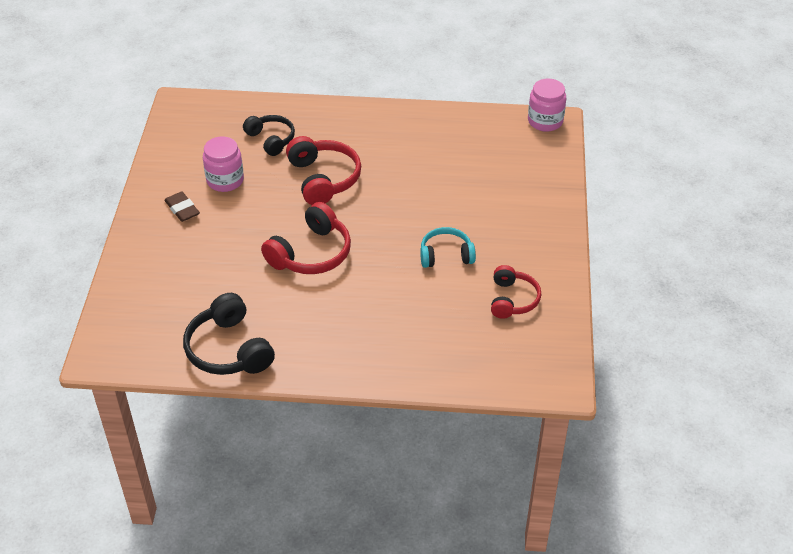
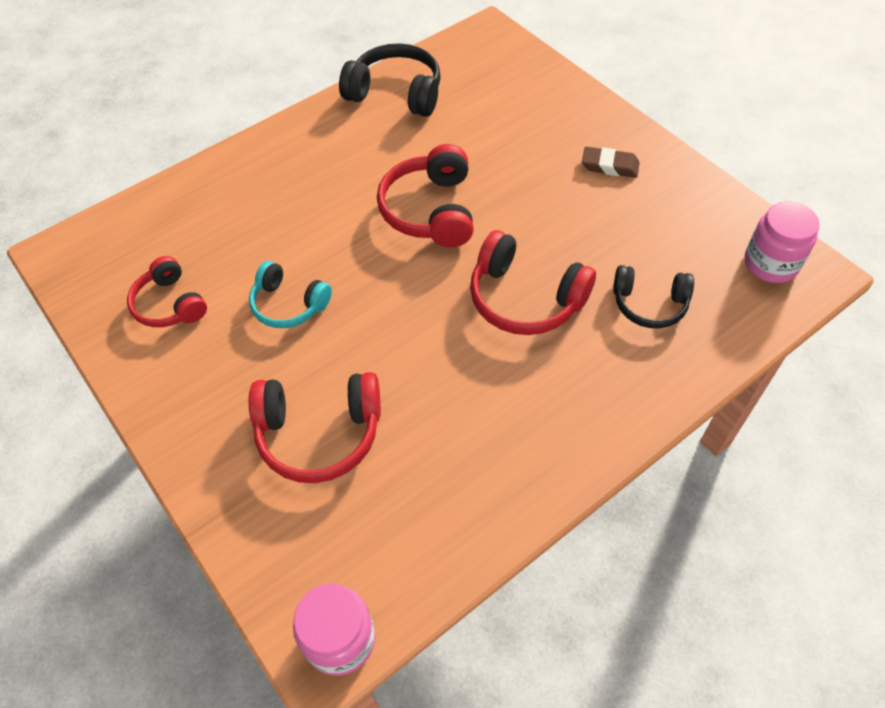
camera: 140 degrees right, 10 degrees up
(225, 180) = (618, 221): pink jar -> pink jar (770, 263)
(446, 255) = (288, 305): turquoise headphones -> turquoise headphones turned 75 degrees clockwise
(488, 188) = (319, 434): none -> red headphones

